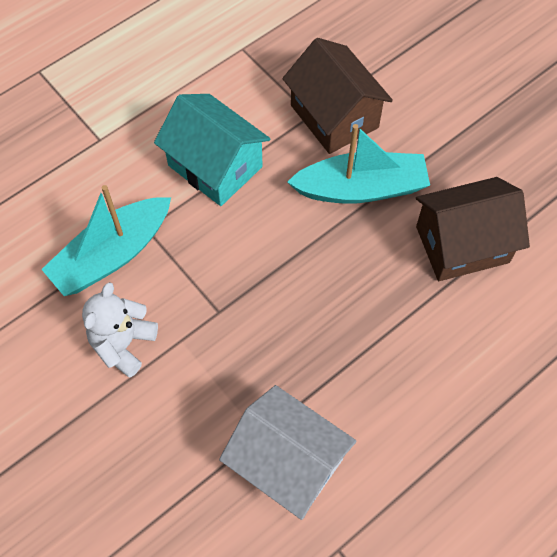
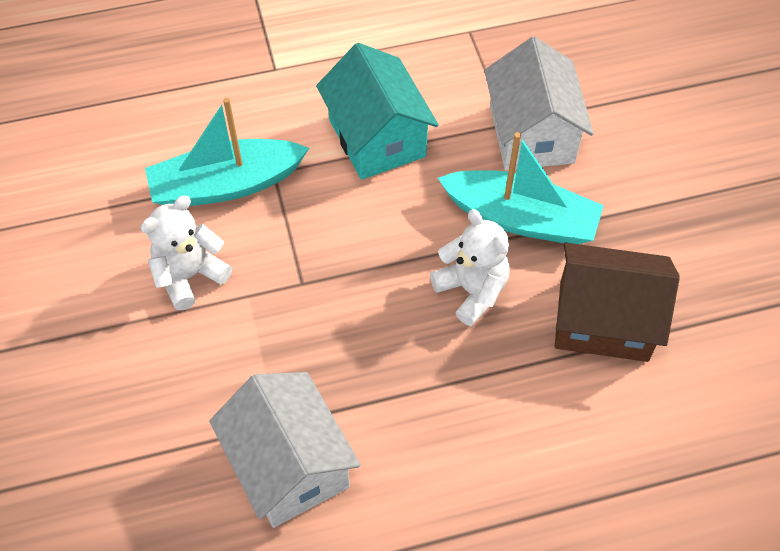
camera: 25 degrees right, 5 degrees down
(334, 116) = (531, 134): brown house -> white house
(353, 261) = (471, 290): none -> white teddy bear

